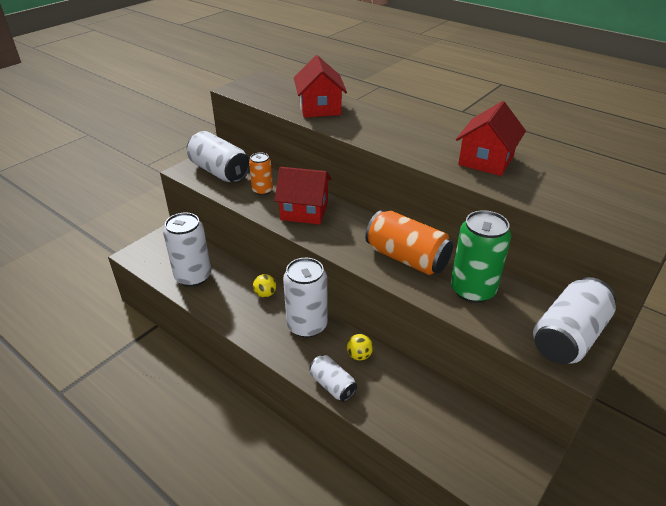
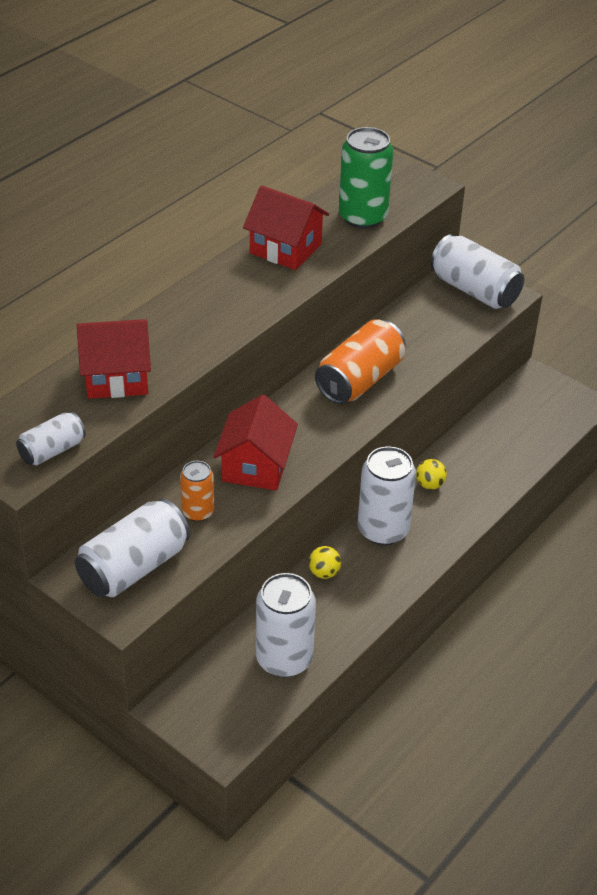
camera: 90 degrees left, 5 degrees up
(332, 385) = (475, 509): white can -> white can (52, 450)
(472, 290) = (413, 338): green can -> green can (363, 217)

